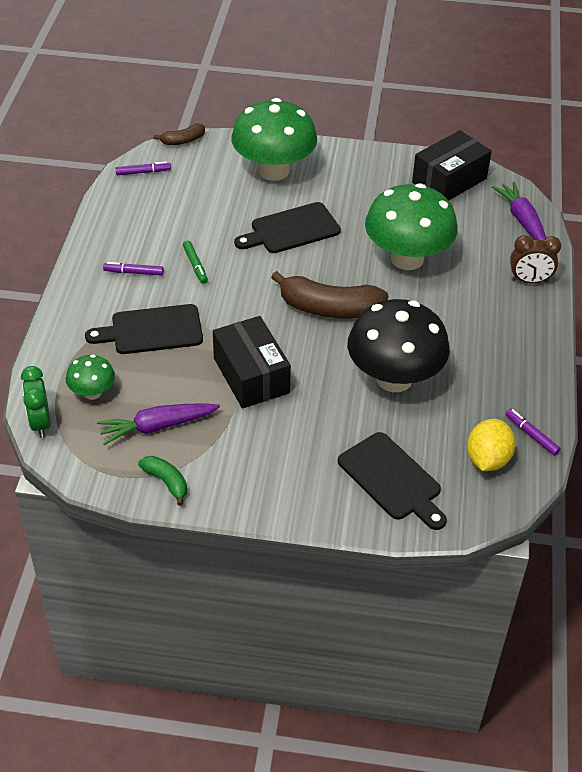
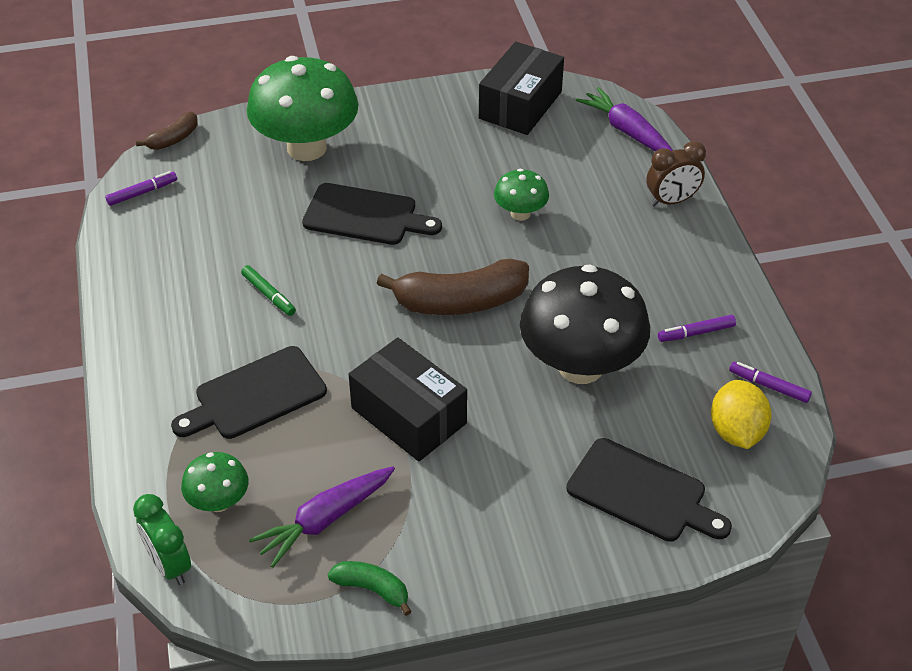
camera: 20 degrees left, 0 degrees up
(134, 272) = (194, 326): purple marker -> purple marker (696, 333)
(291, 229) = (365, 216): black cutting board -> black cutting board turned 120 degrees counterclockwise
(407, 259) = (520, 213): green mushroom -> green mushroom, size x0.48

